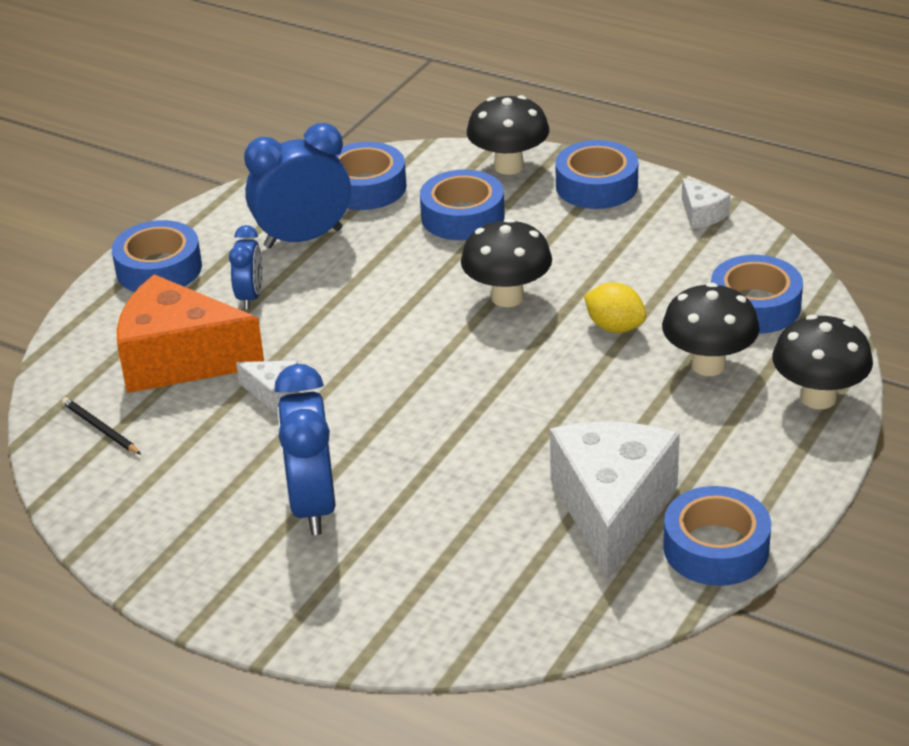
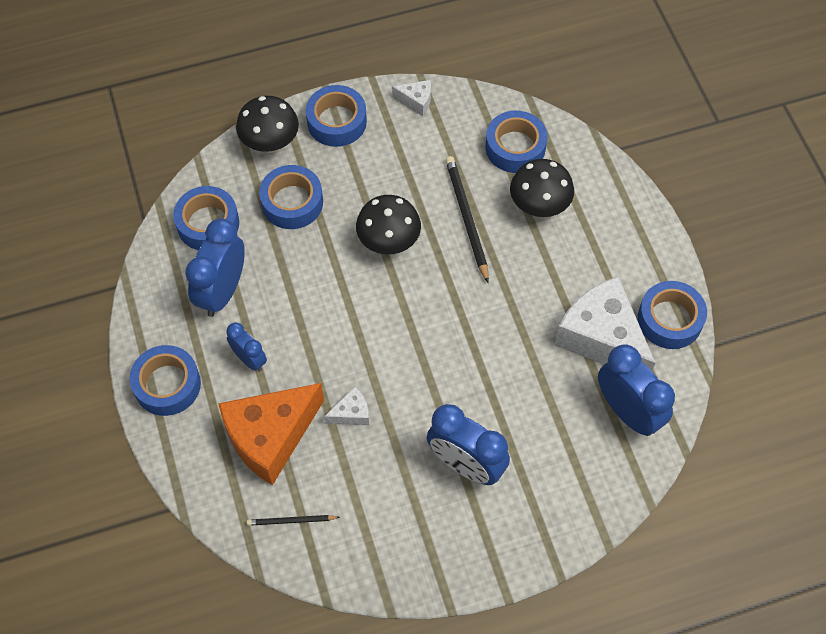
camera: 50 degrees left, 25 degrees up
(544, 587) = (627, 411): none -> blue clock
(615, 327) = (466, 218): yellow lemon -> black pencil
(818, 398) = (610, 186): black mushroom -> none

